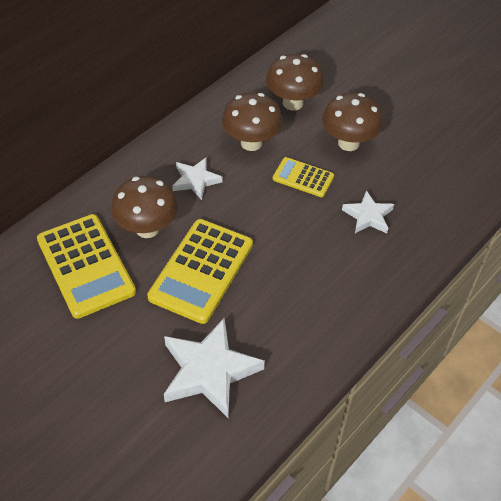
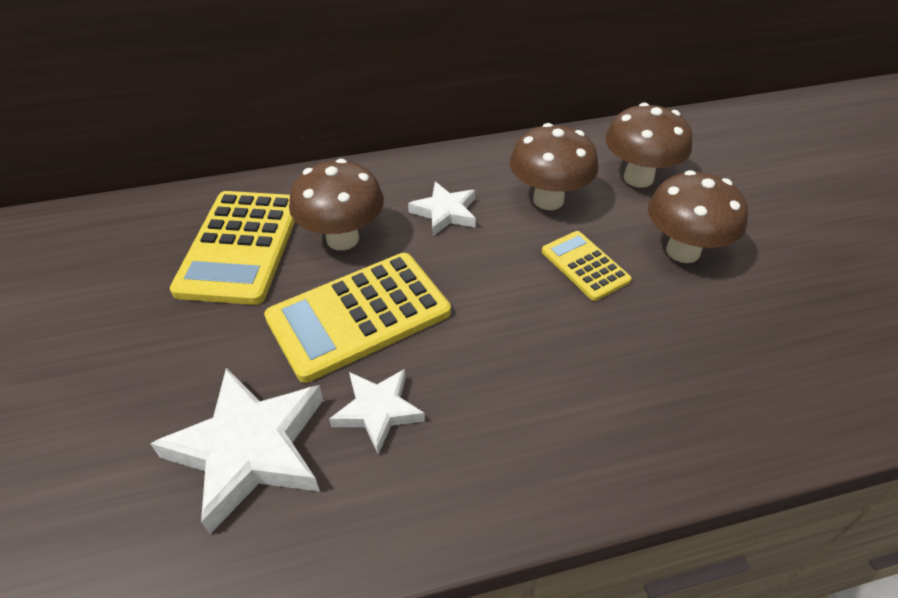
camera: 35 degrees right, 5 degrees down
(368, 216) = (644, 356): white star -> white star (378, 411)

